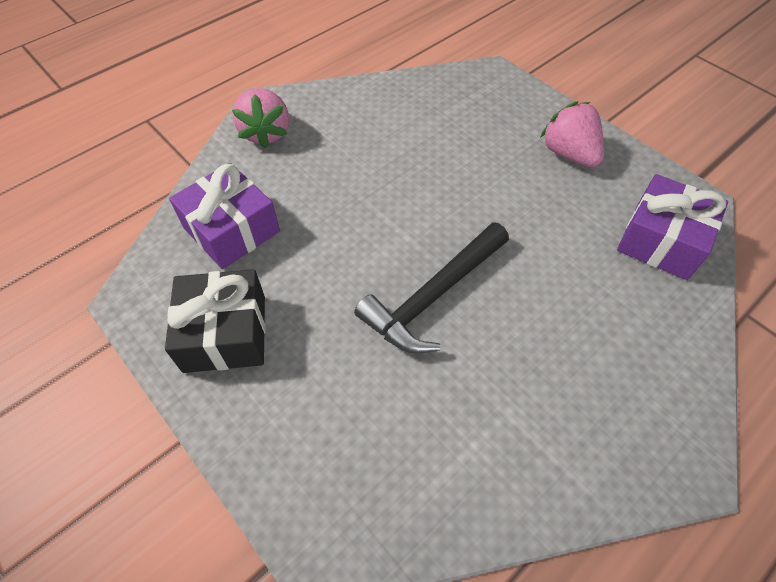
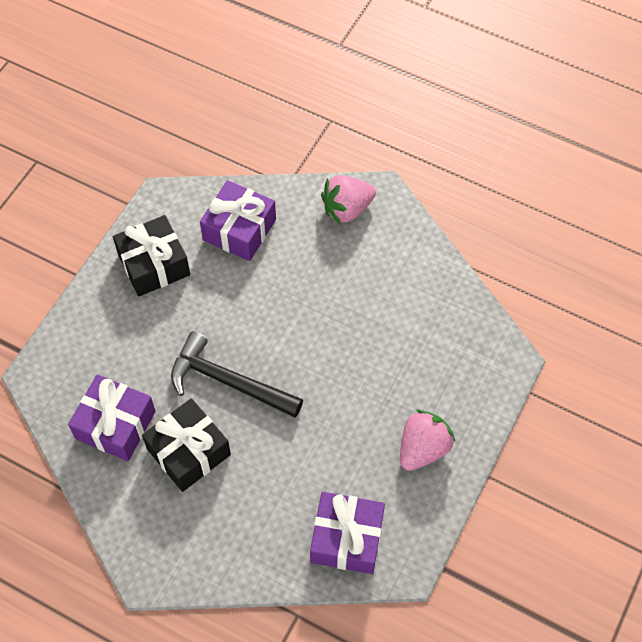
camera: 70 degrees right, 5 degrees up
(451, 449) = (115, 425): none -> purple gift
(517, 366) = (188, 452): none -> black gift

